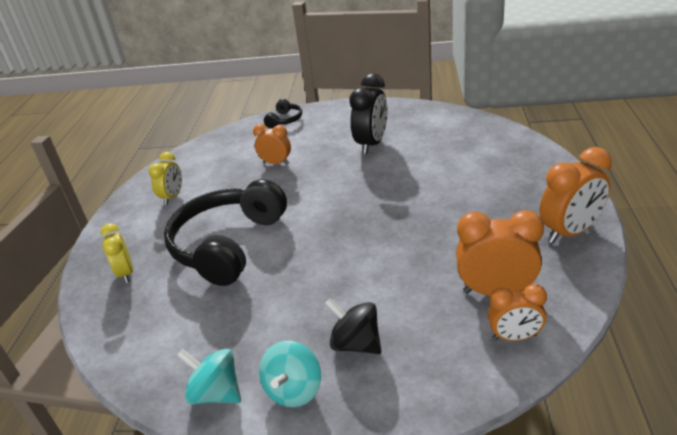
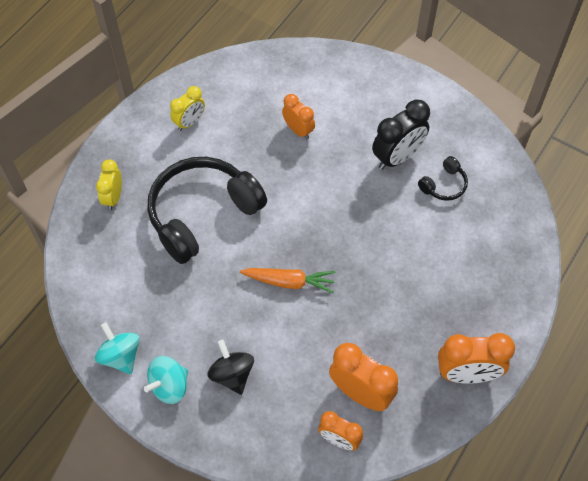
camera: 25 degrees right, 25 degrees up
(285, 120) = (345, 66): black headphones -> black headphones (444, 185)
(351, 250) = (289, 282): none -> orange carrot

